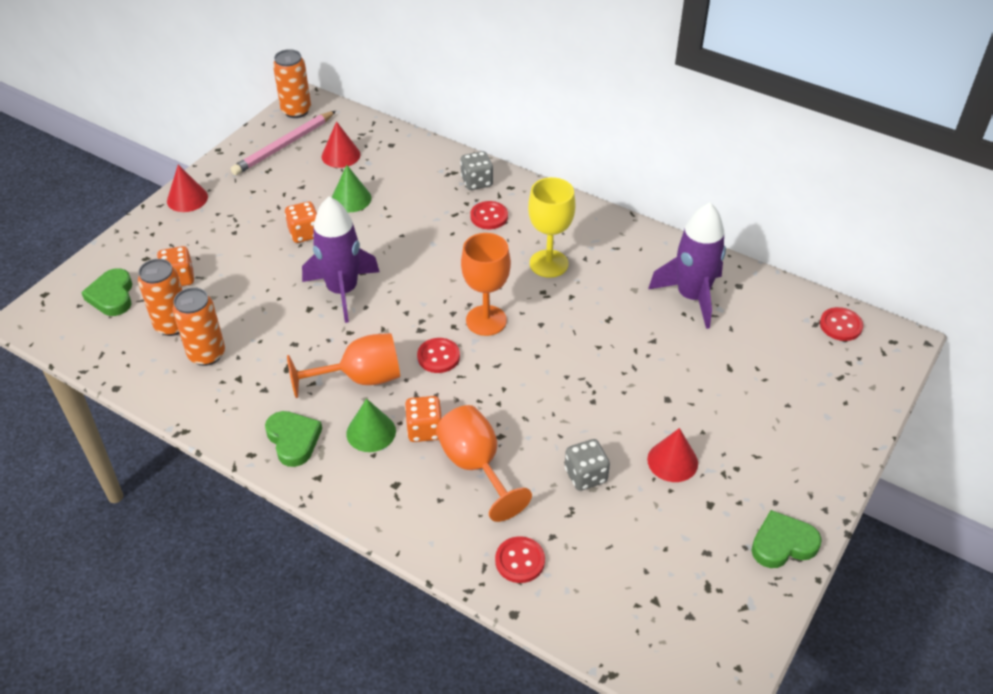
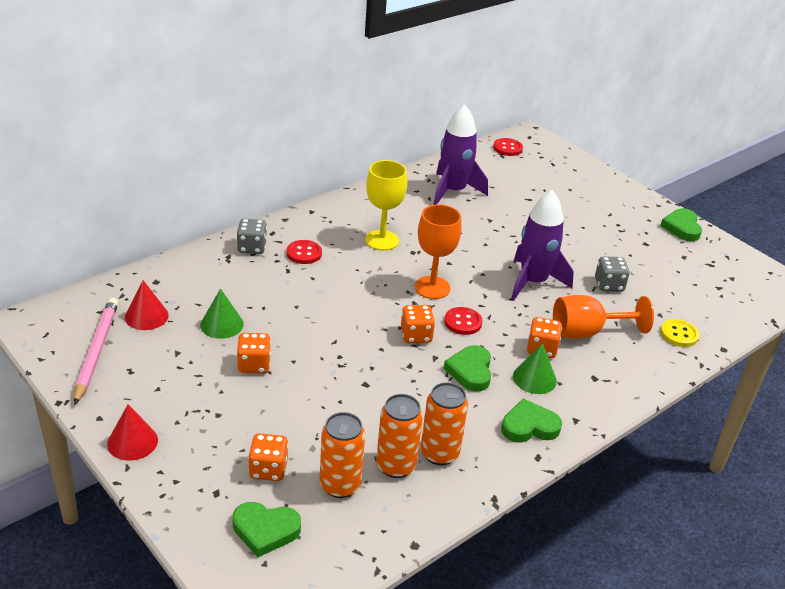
camera: 75 degrees left, 10 degrees down
(284, 146) = (96, 351): pink pencil -> pink pencil turned 150 degrees counterclockwise
(296, 111) = (40, 330): orange can -> orange can (439, 453)
(342, 291) = (352, 358): purple rocket -> purple rocket (533, 282)
(360, 378) = (470, 371): orange goblet -> green heart
(398, 326) = (416, 335): none -> orange dice
(520, 561) = (679, 334): red button -> yellow button
(672, 461) = (605, 246): red cone -> none

